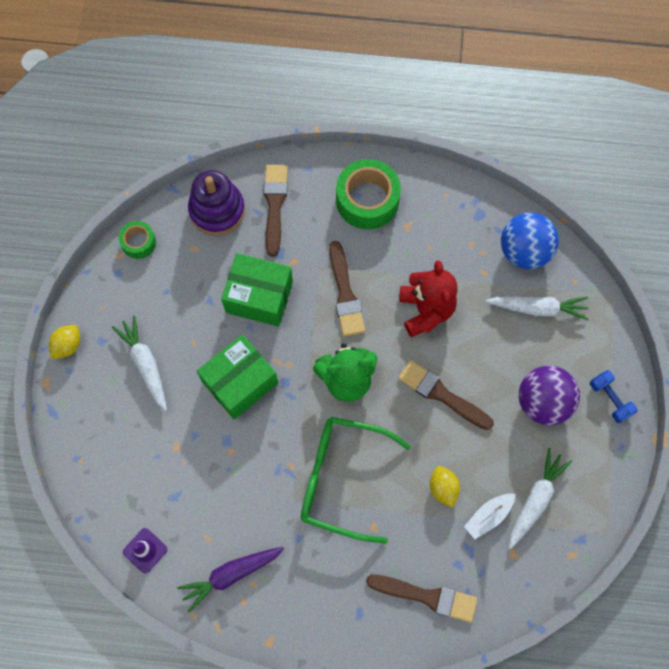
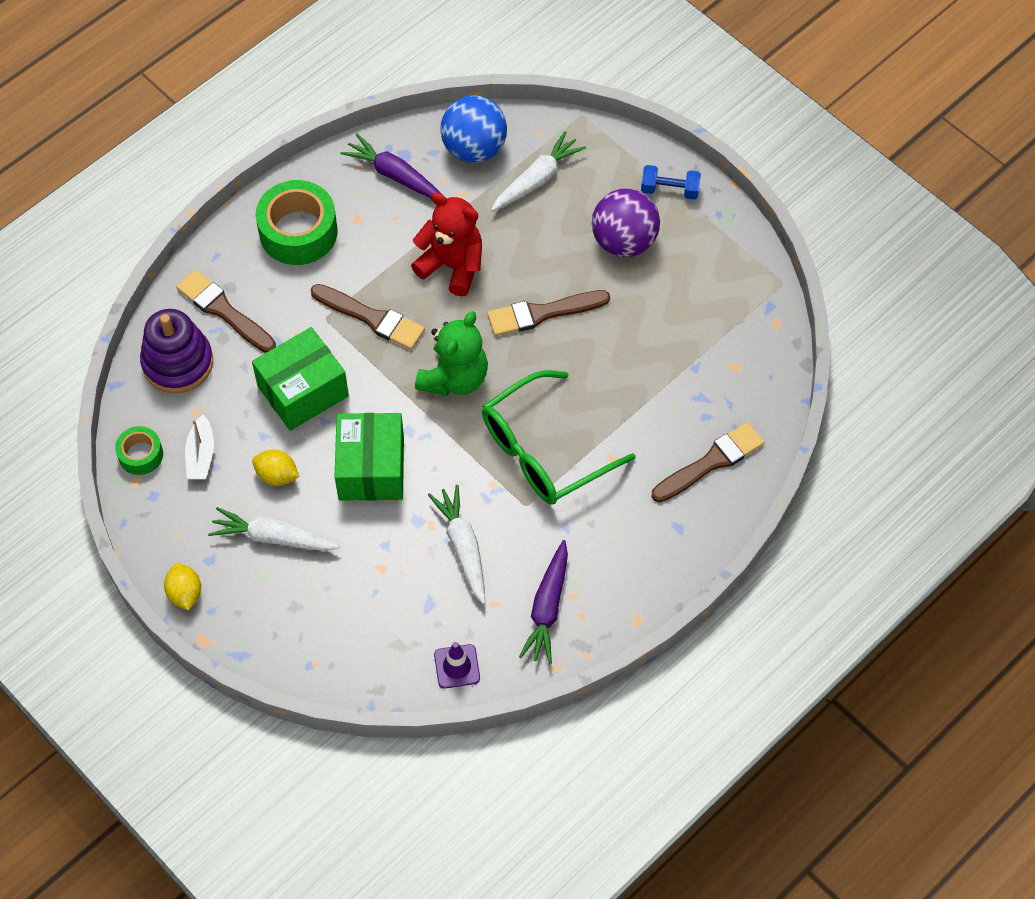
camera: 50 degrees left, 10 degrees down
(443, 488) = (628, 377): yellow lemon -> yellow lemon (277, 475)
(459, 221) = (395, 175): none -> purple carrot
(488, 516) = (685, 360): white boat -> white boat (201, 455)
(535, 499) = (704, 313): white carrot -> white carrot (463, 547)

